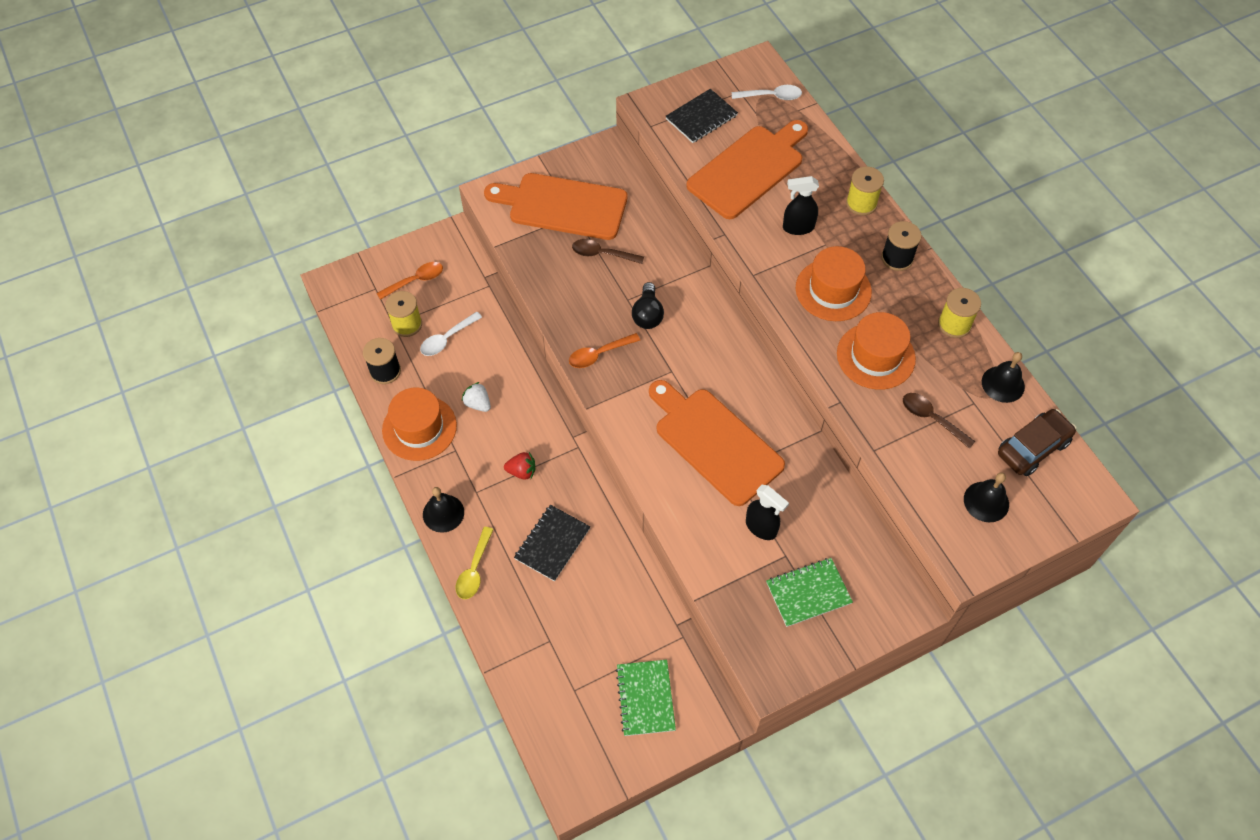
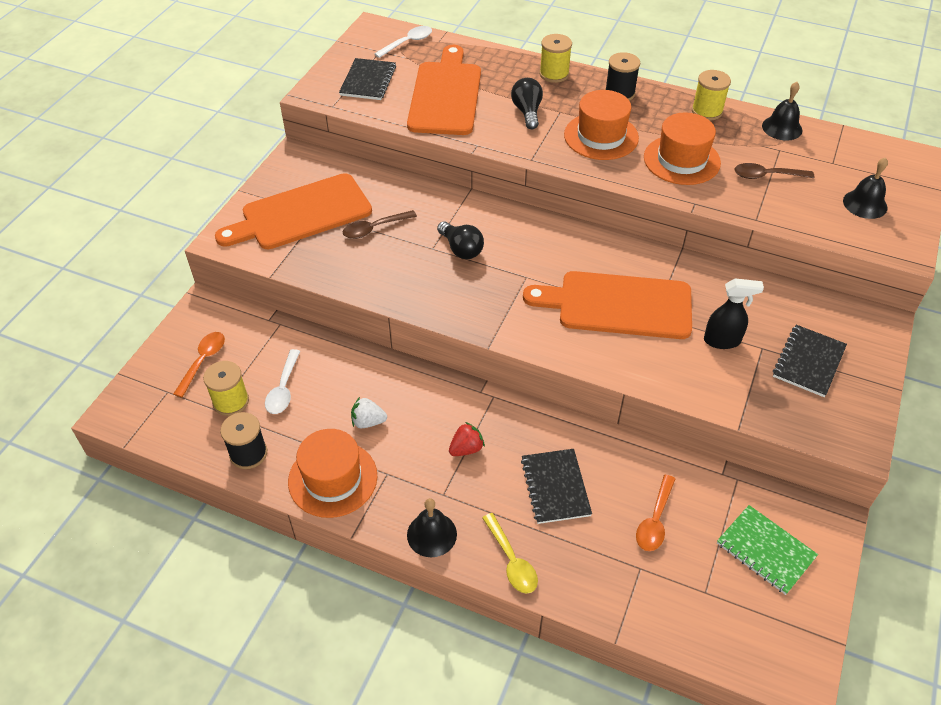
camera: 40 degrees left, 10 degrees down
(599, 354) = (453, 301): orange spoon -> orange spoon (655, 520)
(798, 227) = (527, 112): black spray bottle -> black light bulb
(808, 593) = (808, 362): green notebook -> black notebook
(1033, 448) = (848, 154): brown car -> none

